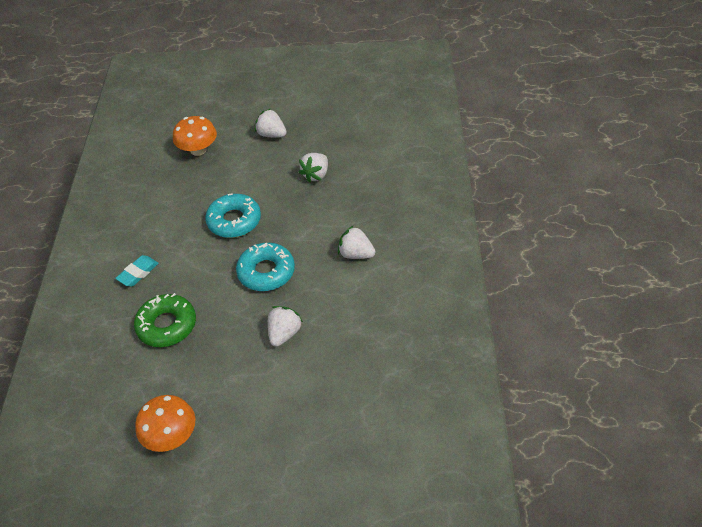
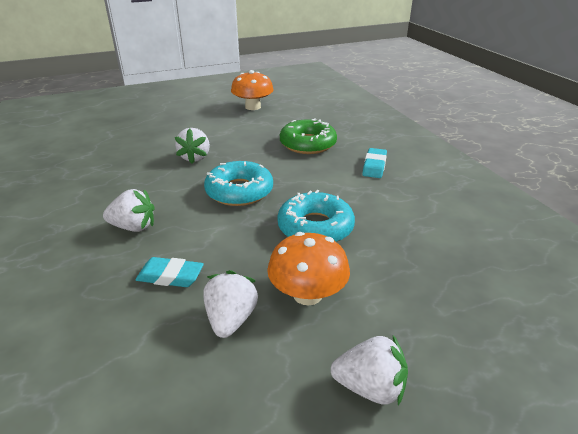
camera: 155 degrees right, 15 degrees down
(198, 150) = (472, 312): orange mushroom -> orange mushroom (307, 294)
(340, 207) = (170, 276): none -> turquoise eraser

